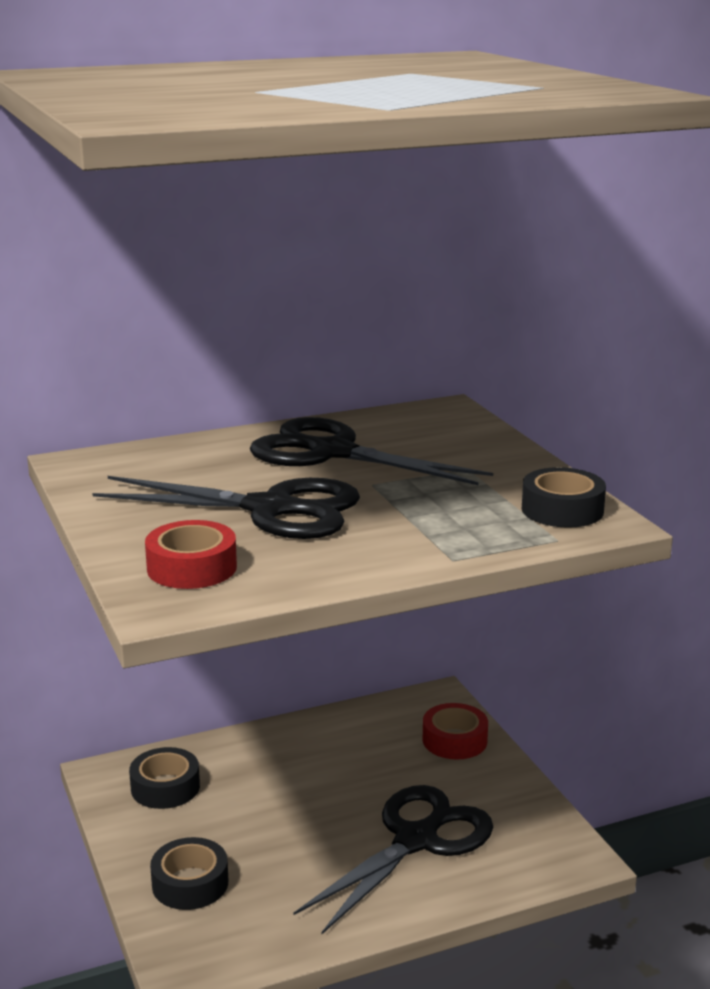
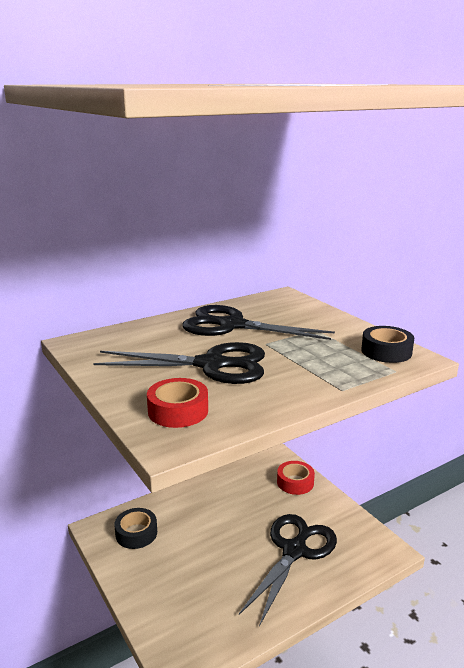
camera: 10 degrees left, 0 degrees up
(190, 883) = (167, 600): black tape -> none

